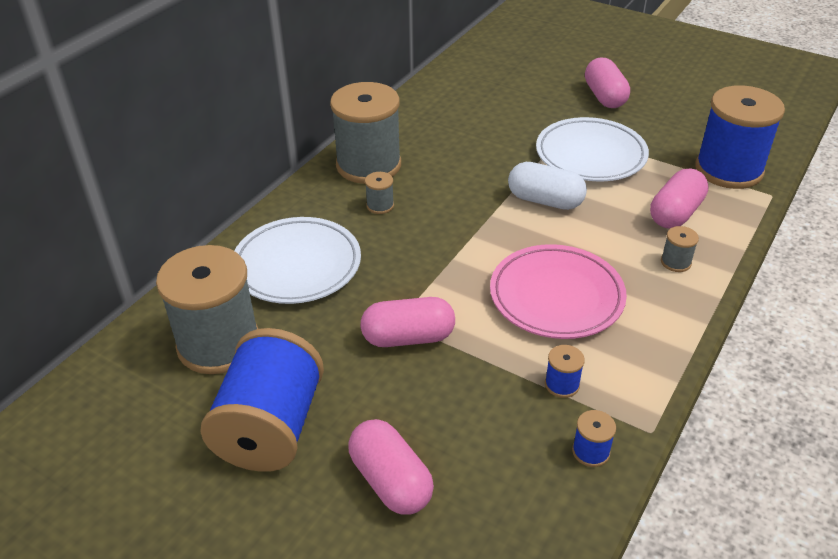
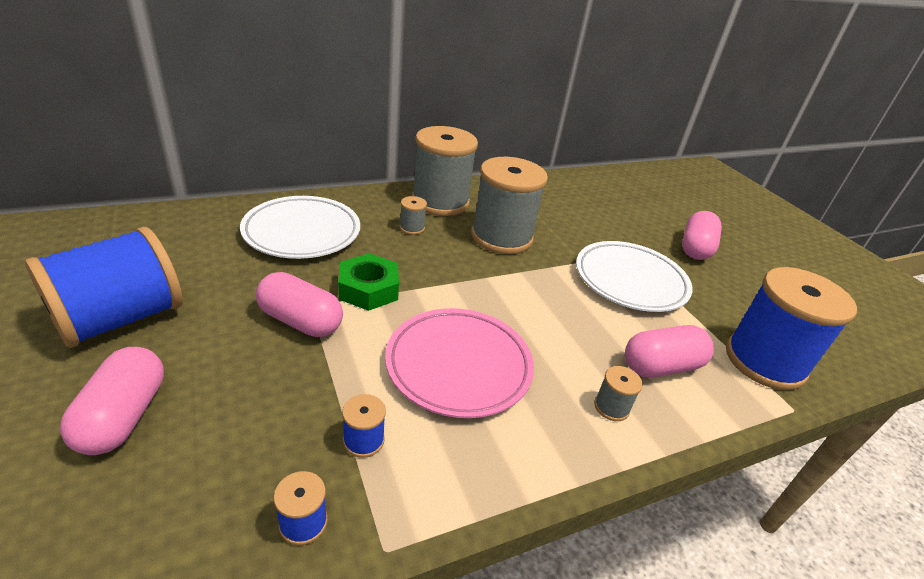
camera: 30 degrees right, 5 degrees down
(219, 344) = (182, 248): grey spool -> grey spool (501, 237)
(420, 280) = (368, 289): none -> green nut
(545, 200) = (546, 291): white capsule -> none

